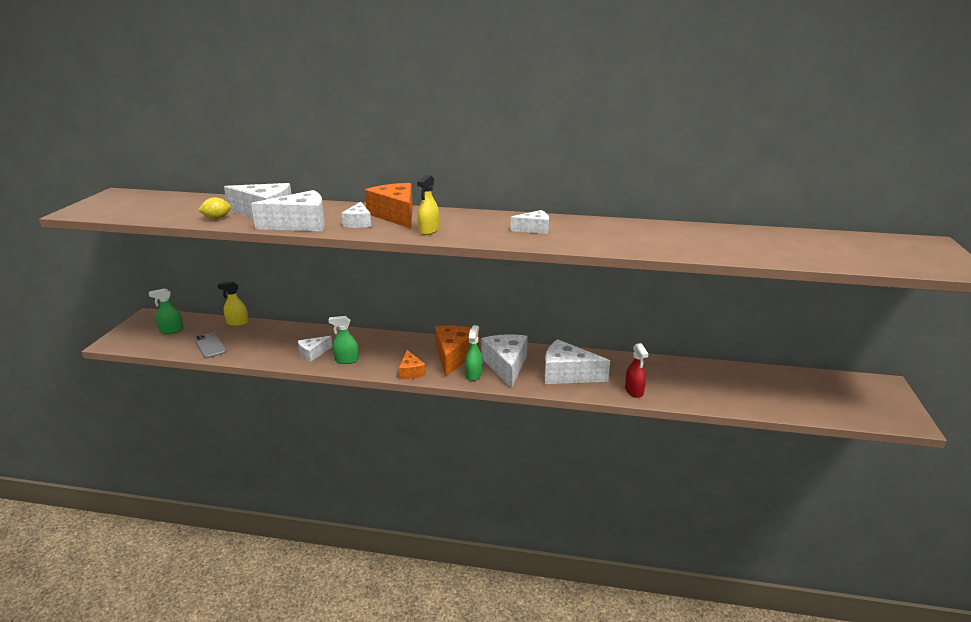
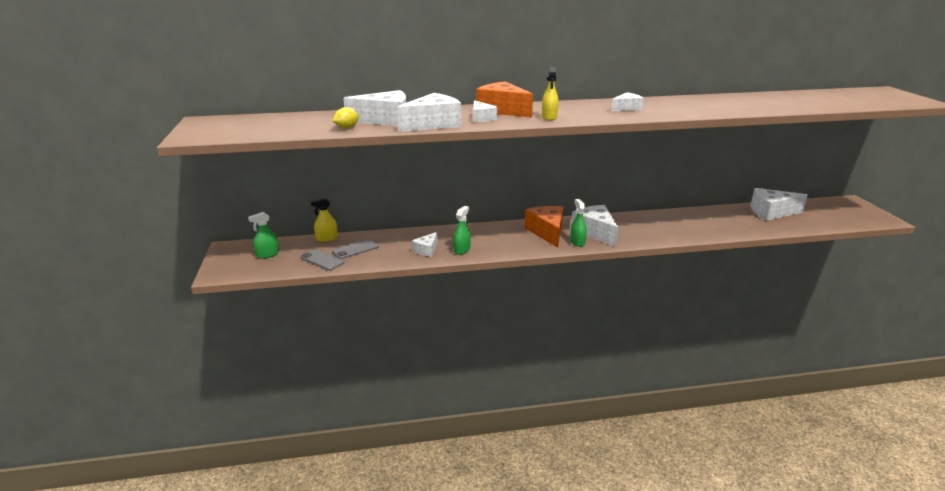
camera: 20 degrees left, 0 degrees up
(250, 339) = (355, 249): none -> grey phone
(346, 360) = (462, 250): green spray bottle -> green spray bottle turned 135 degrees clockwise
(411, 372) = (526, 249): orange cheese -> none
(567, 374) = (646, 230): white cheese -> white cheese (771, 212)
(634, 391) = (703, 232): red spray bottle -> none

